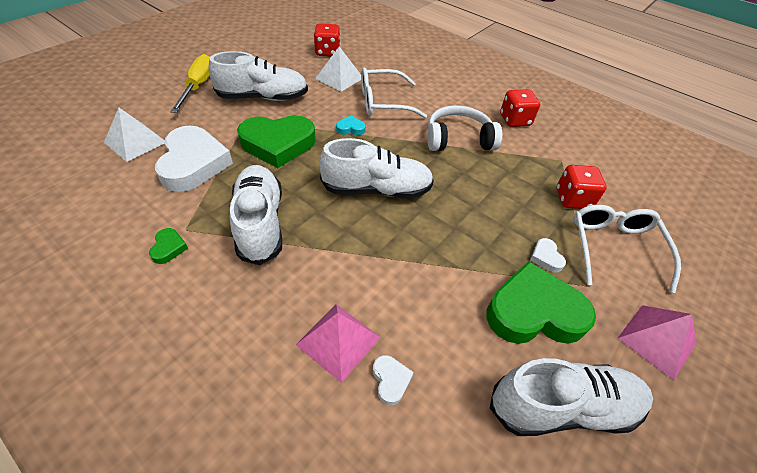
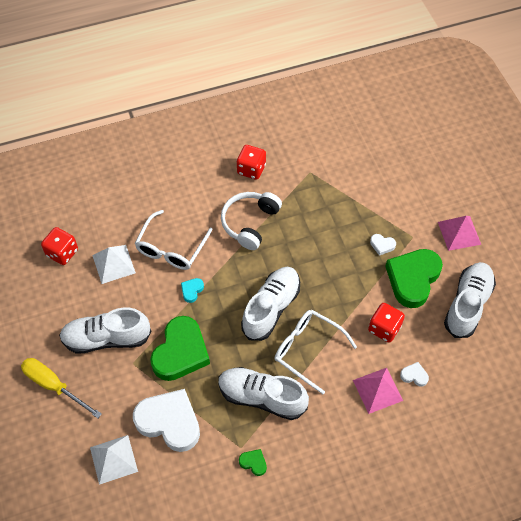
camera: 55 degrees left, 10 degrees up
(263, 97) = (107, 338): white shoe -> white shoe turned 120 degrees counterclockwise
(573, 199) = (348, 194): red dice -> red dice (384, 328)
(614, 248) = (395, 203): white glasses -> white glasses (307, 350)

